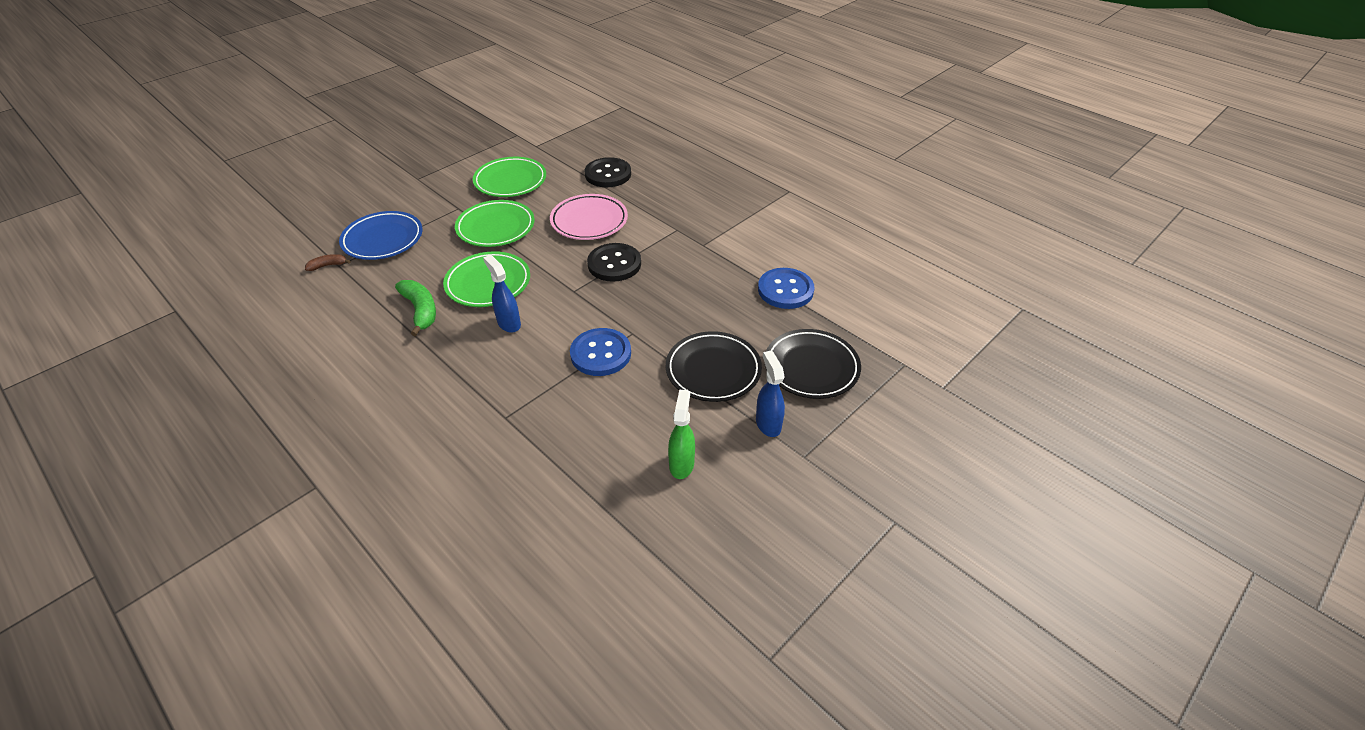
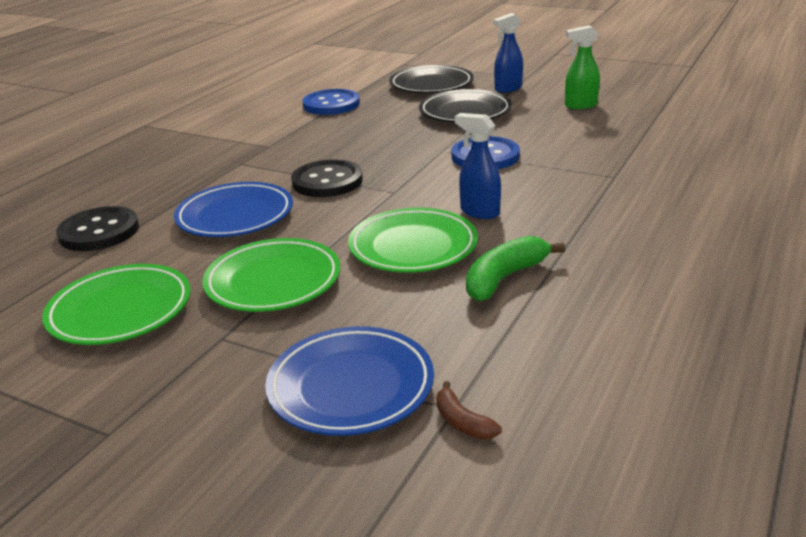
camera: 105 degrees left, 15 degrees down
(509, 323) = (479, 212): blue spray bottle -> blue spray bottle turned 90 degrees clockwise
(589, 221) = (235, 216): pink plate -> blue plate

